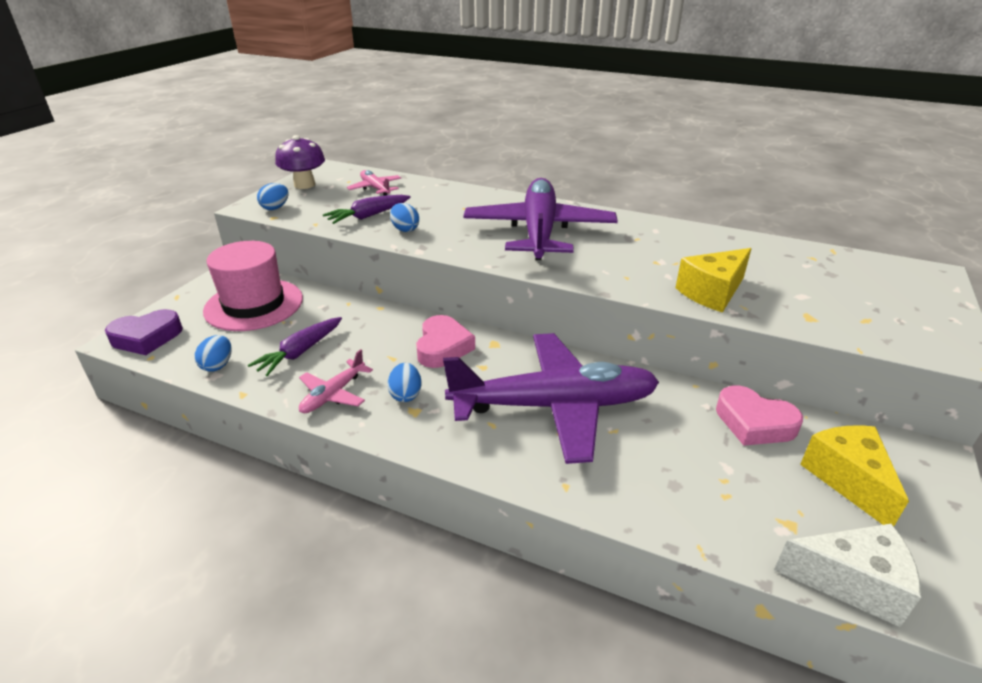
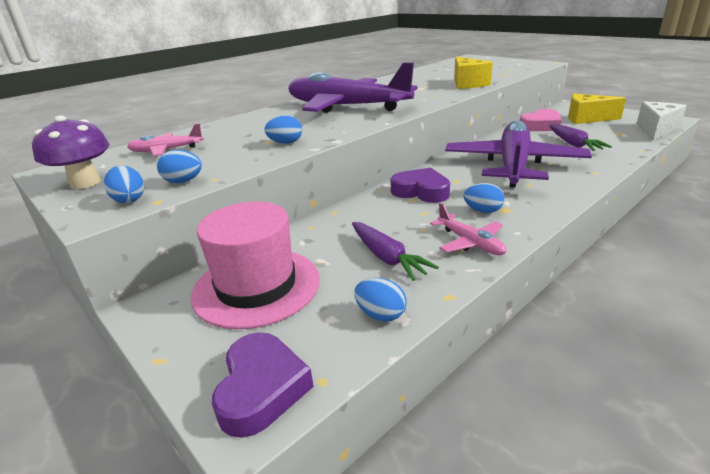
camera: 65 degrees left, 5 degrees down
(309, 215) = (183, 181): none -> blue egg
(368, 216) = (232, 155): purple carrot -> purple carrot (573, 144)
(443, 347) = (421, 191): pink heart -> purple heart

